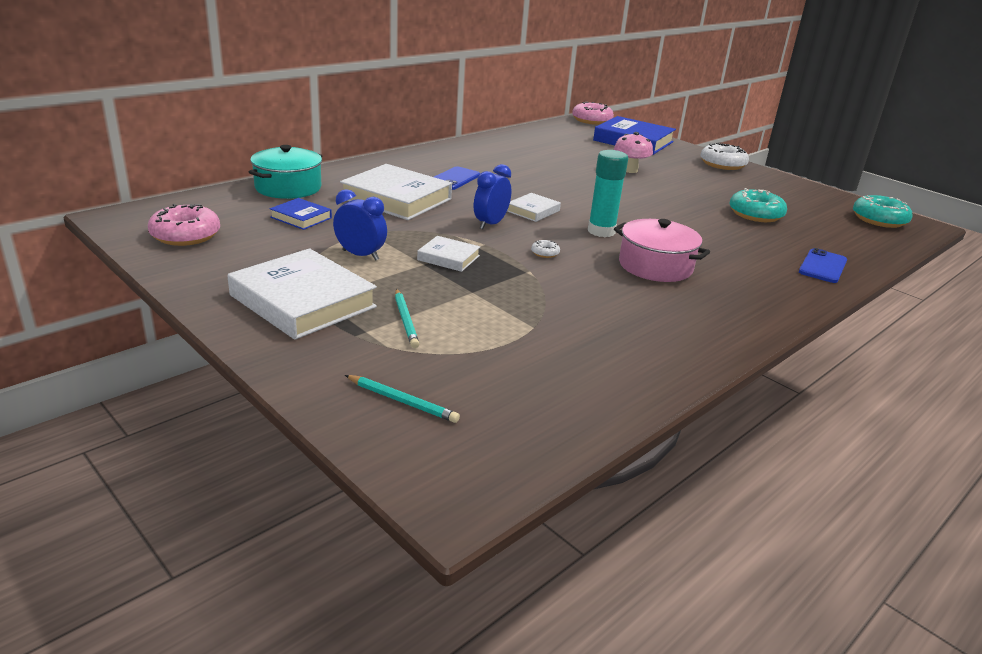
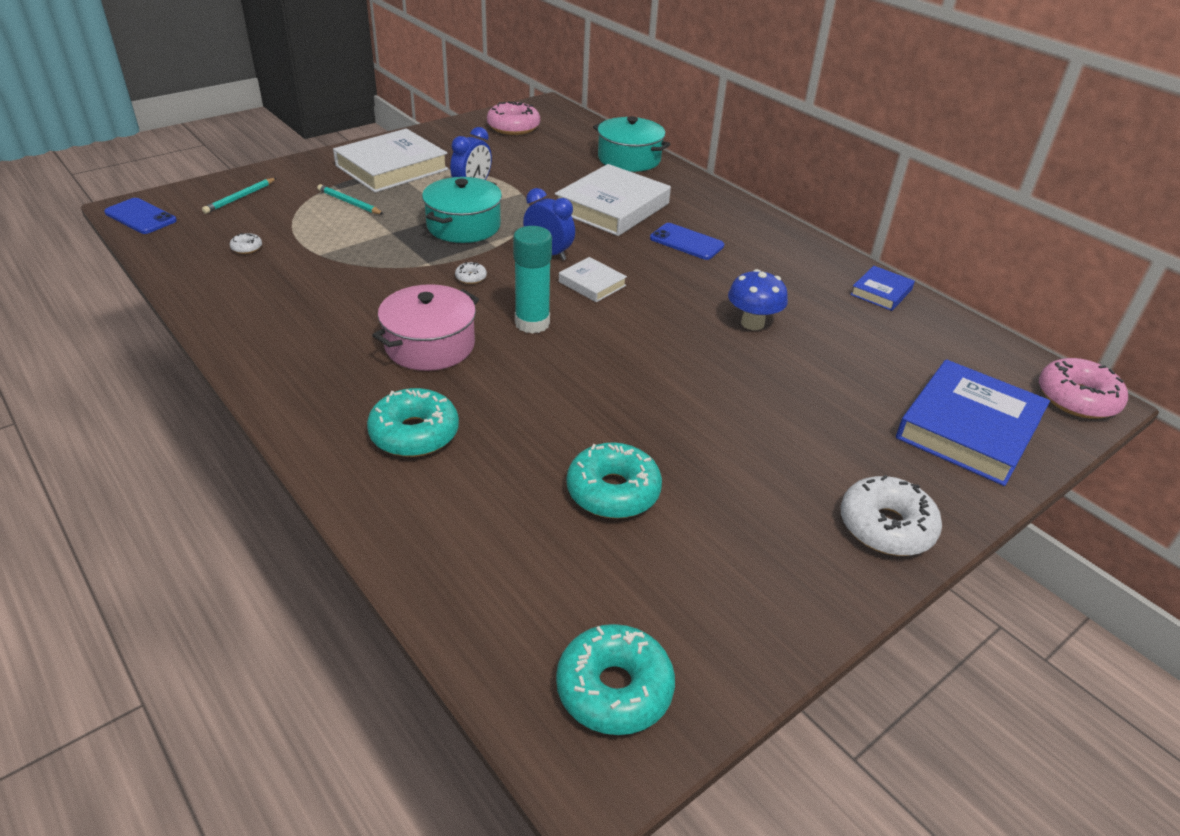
camera: 95 degrees right, 10 degrees up
(301, 217) = (554, 165): blue book -> blue book (881, 292)
(405, 320) = (349, 202): turquoise pencil -> turquoise pencil turned 45 degrees clockwise
(448, 258) = (463, 226): white book -> turquoise pot
(537, 373) = (247, 248): none -> white donut
(561, 171) = (752, 323): none -> blue mushroom
(630, 170) = (788, 392): pink mushroom -> none
(760, 267) = (414, 433): none -> turquoise donut
(822, 266) = (408, 503): blue phone -> blue phone (140, 217)

